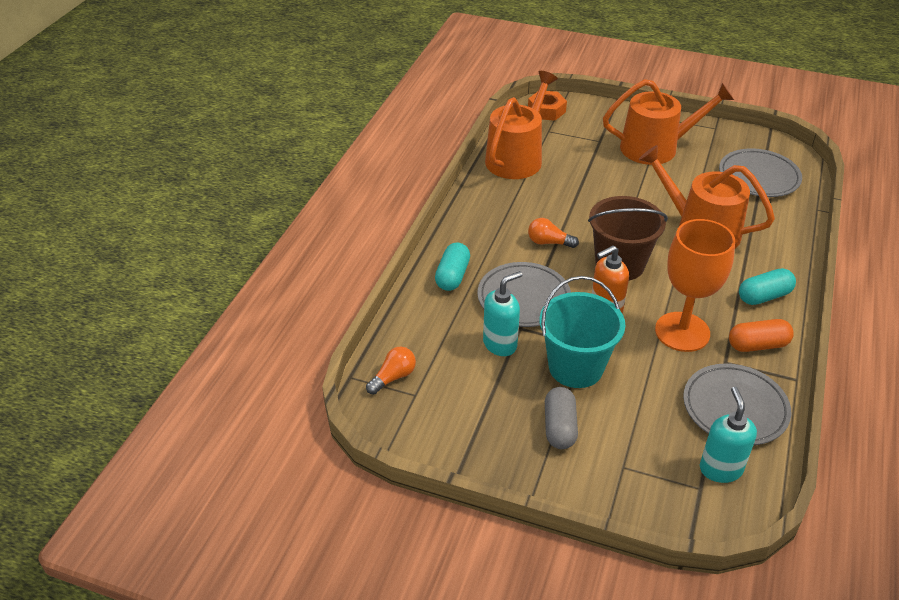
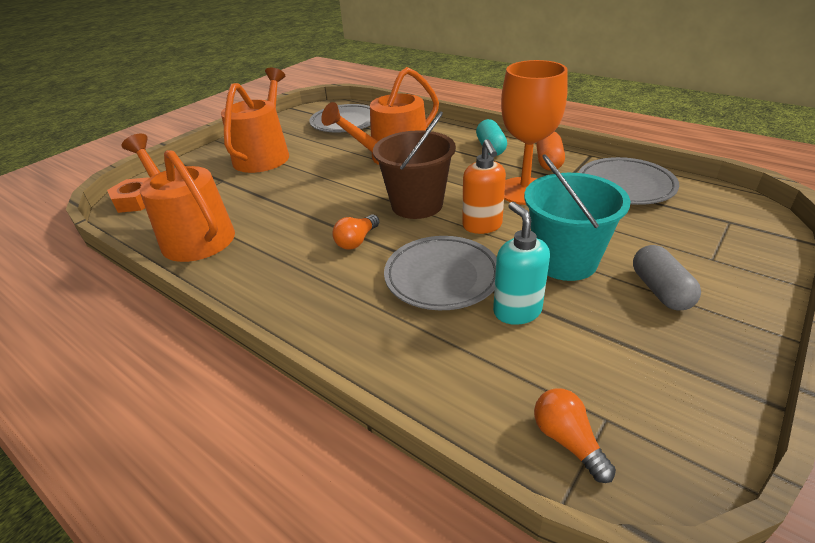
camera: 70 degrees left, 5 degrees down
(452, 276) = (372, 331): turquoise capsule -> none
(559, 427) = (660, 290): grey capsule -> grey capsule turned 60 degrees clockwise
(720, 469) = (702, 207): turquoise soap dispenser -> none

